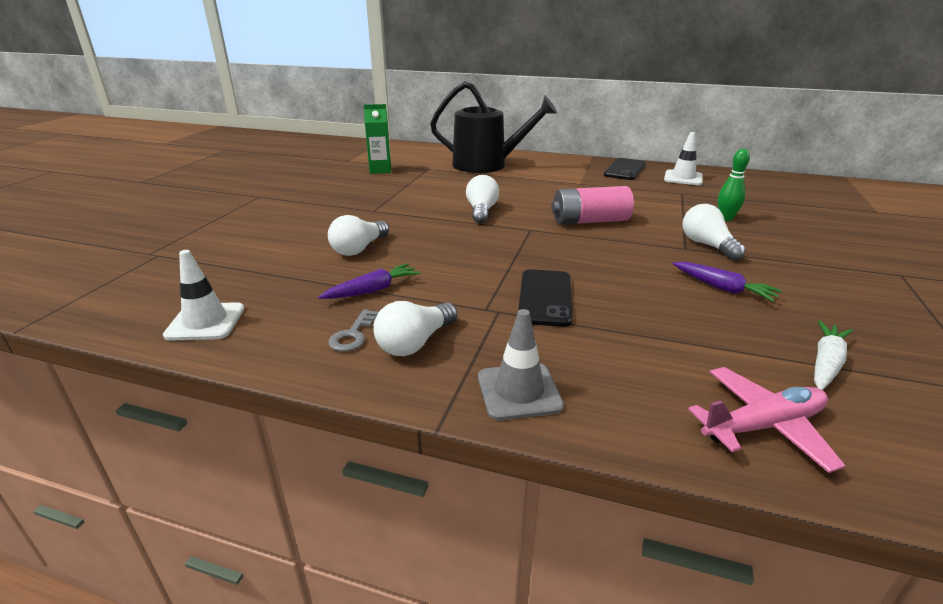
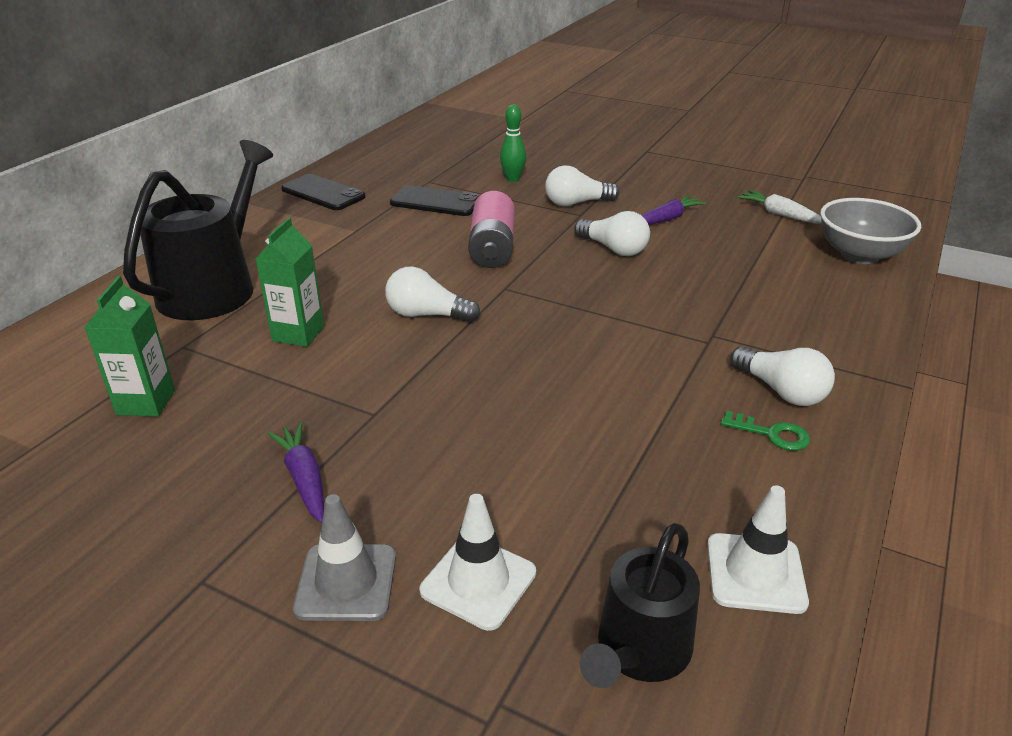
camera: 80 degrees left, 5 degrees up
(167, 285) = (639, 650): none -> black watering can
(353, 335) = (772, 434): grey key -> green key
(359, 249) = (532, 430): white light bulb -> white light bulb (614, 249)
(373, 290) = (664, 418): purple carrot -> purple carrot (304, 478)
(447, 186) = (298, 334): none -> green carton
(519, 391) = (847, 341): grey traffic cone -> grey traffic cone (346, 582)
(545, 298) = (684, 305): black phone -> black phone (435, 202)
(683, 178) = (379, 169): white traffic cone -> white traffic cone (478, 581)
(763, 426) = (859, 255): pink plane -> grey bowl

